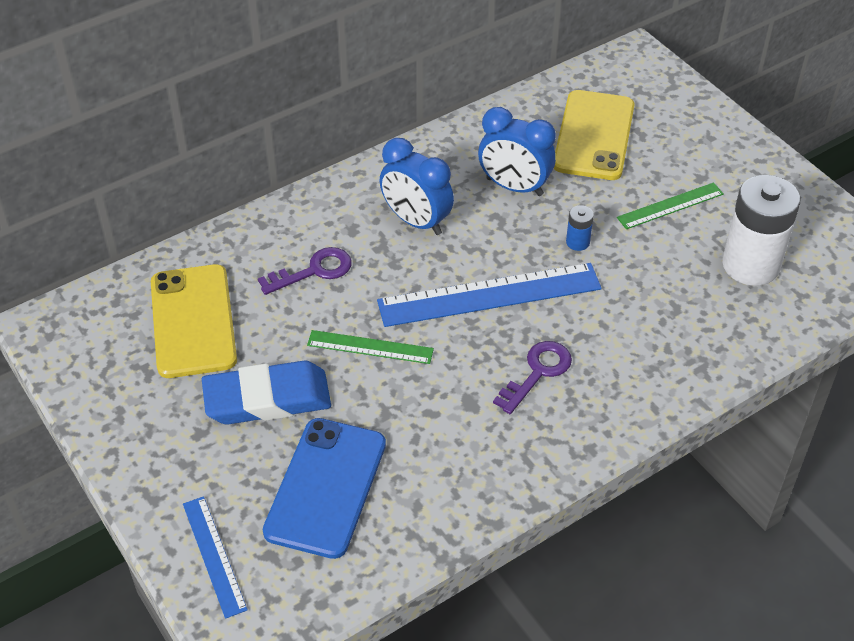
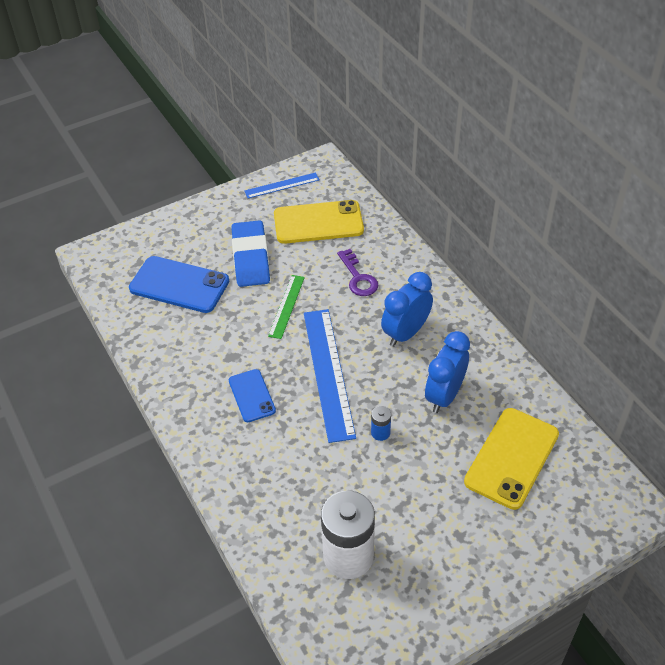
camera: 95 degrees right, 0 degrees up
(214, 556) = (144, 239): blue ruler -> blue ruler (282, 185)
(537, 372) = (252, 396): purple key -> blue phone
(594, 135) = (511, 458): yellow phone -> yellow phone turned 75 degrees counterclockwise
(670, 205) = (422, 505): green ruler -> none

